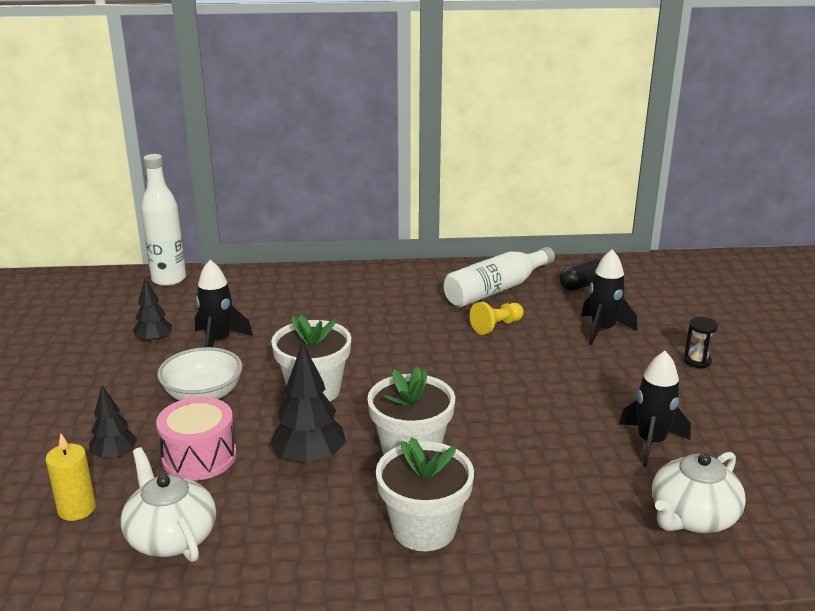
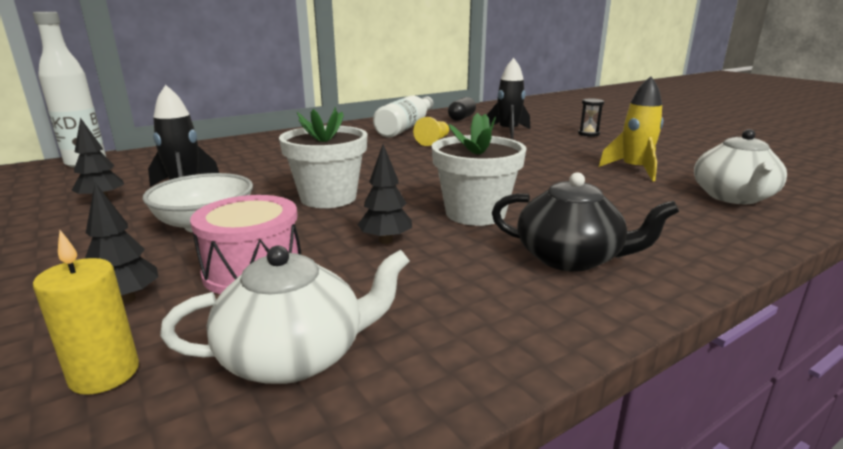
camera: 30 degrees left, 5 degrees down
(171, 536) = (295, 356): white teapot -> white teapot turned 135 degrees clockwise
(309, 459) = (386, 240): black tree -> black tree, size x0.62
(424, 529) = (570, 258): white flower pot -> black teapot
(651, 442) = (634, 170): black rocket -> yellow rocket

